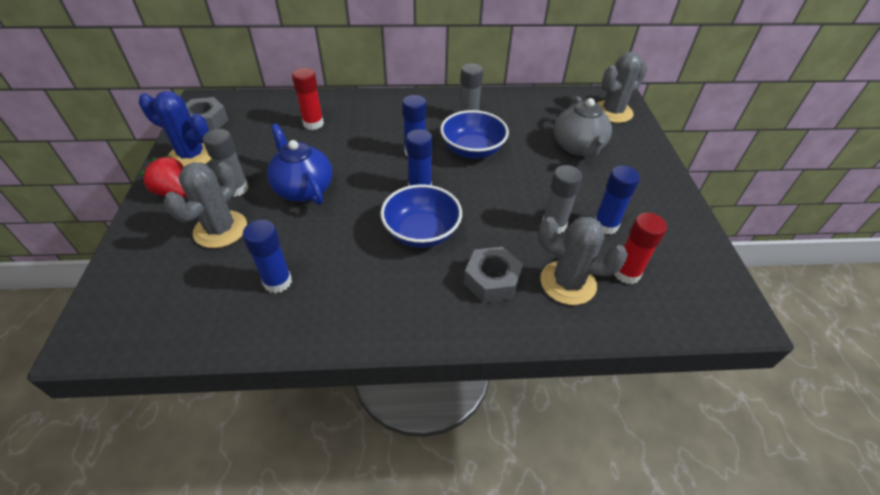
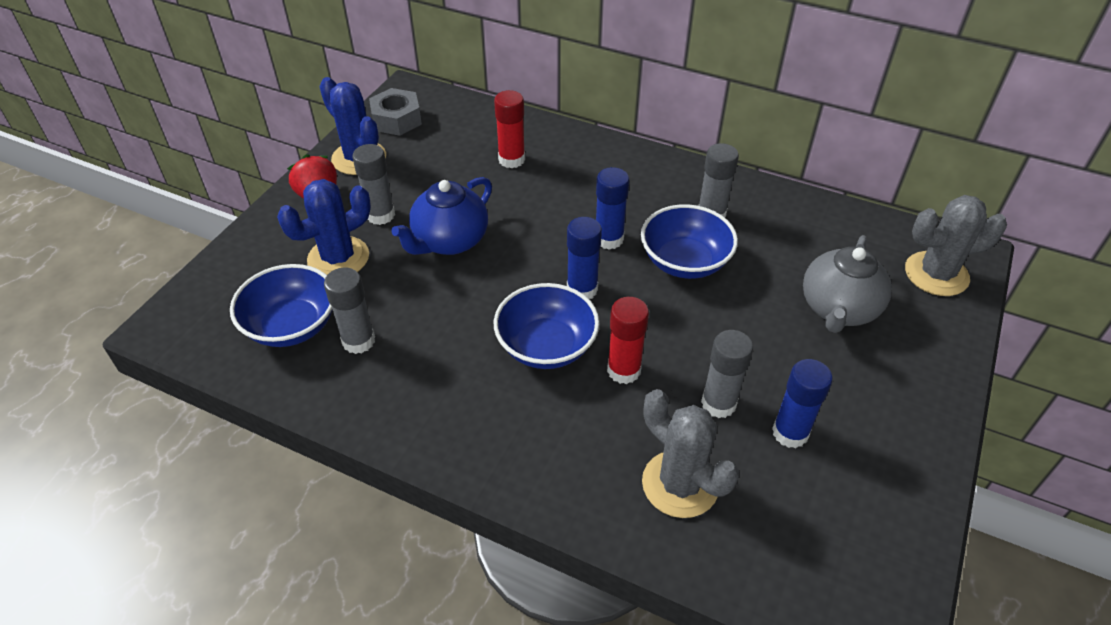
camera: 30 degrees right, 0 degrees up
(212, 292) = (292, 325): none -> blue bowl
(220, 229) = (338, 258): grey cactus -> blue cactus
(277, 282) = (358, 341): blue glue stick -> grey glue stick
(303, 189) = (449, 241): blue teapot -> blue teapot turned 135 degrees counterclockwise
(491, 280) = (587, 440): grey nut -> none
(626, 273) = (768, 507): red glue stick -> red glue stick (624, 370)

